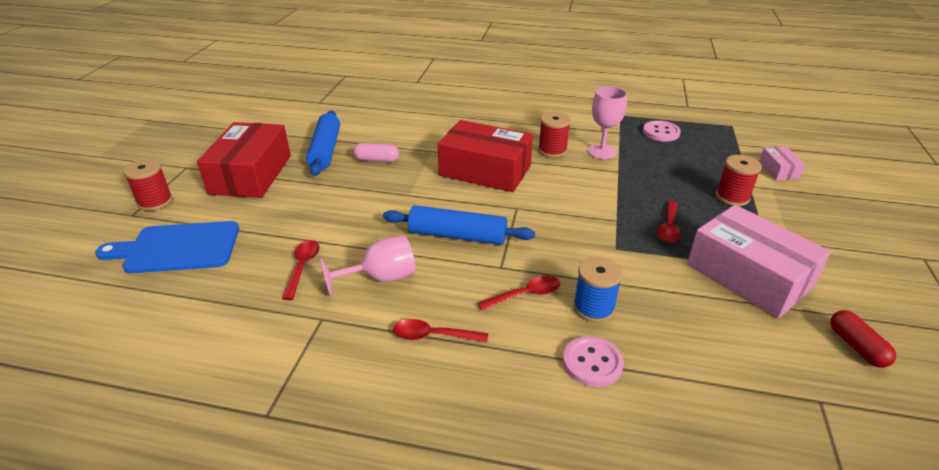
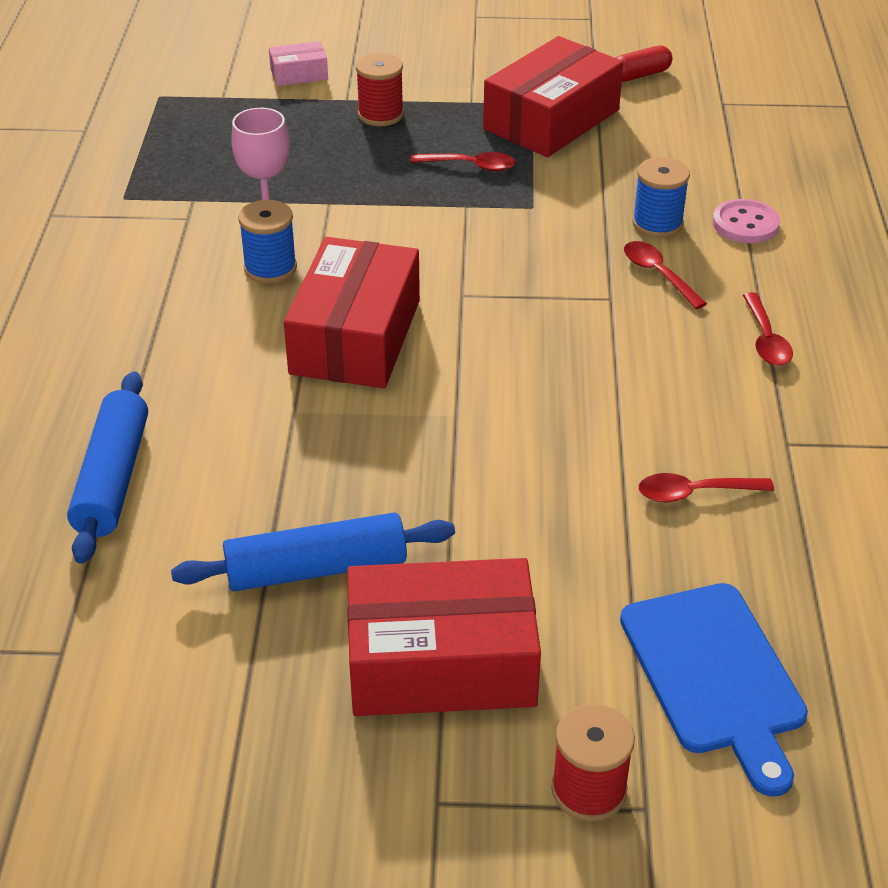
camera: 100 degrees left, 5 degrees up
(377, 160) = (343, 480): pink capsule -> none
(381, 278) = (682, 404): pink goblet -> none
(457, 235) = (554, 345): blue rolling pin -> blue rolling pin (112, 478)
(552, 150) = (270, 268): red spool -> blue spool
(661, 132) = (190, 160): pink button -> none
(748, 276) = (551, 120): pink box -> red box

